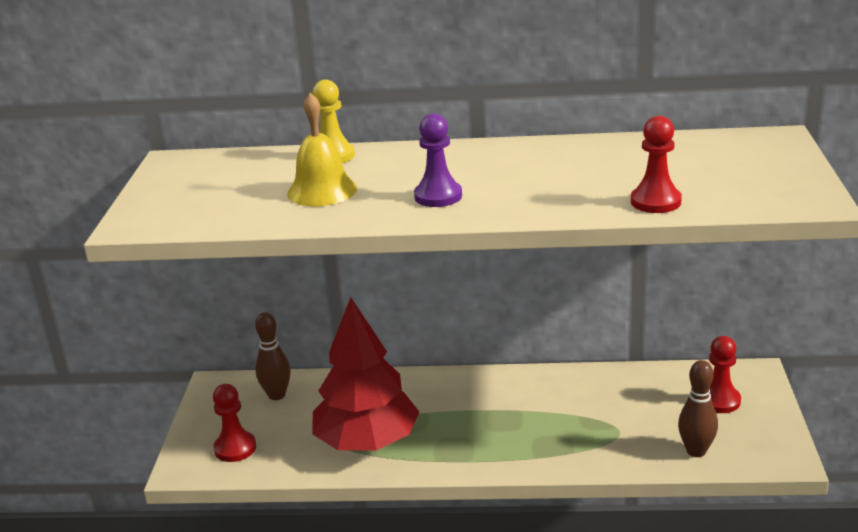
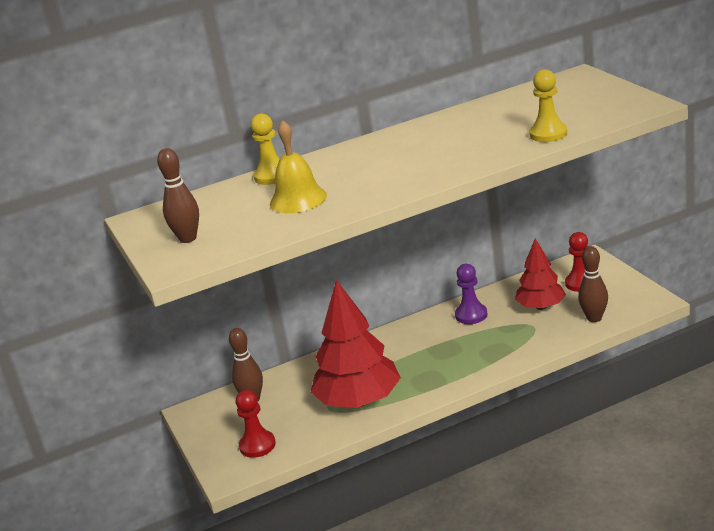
camera: 25 degrees left, 0 degrees up
(181, 198) = (188, 238): none -> brown bowling pin
(438, 196) = (393, 176): purple pawn -> purple pawn (471, 315)
(648, 411) = (541, 307): none -> red tree
(655, 202) = (548, 134): red pawn -> yellow pawn

